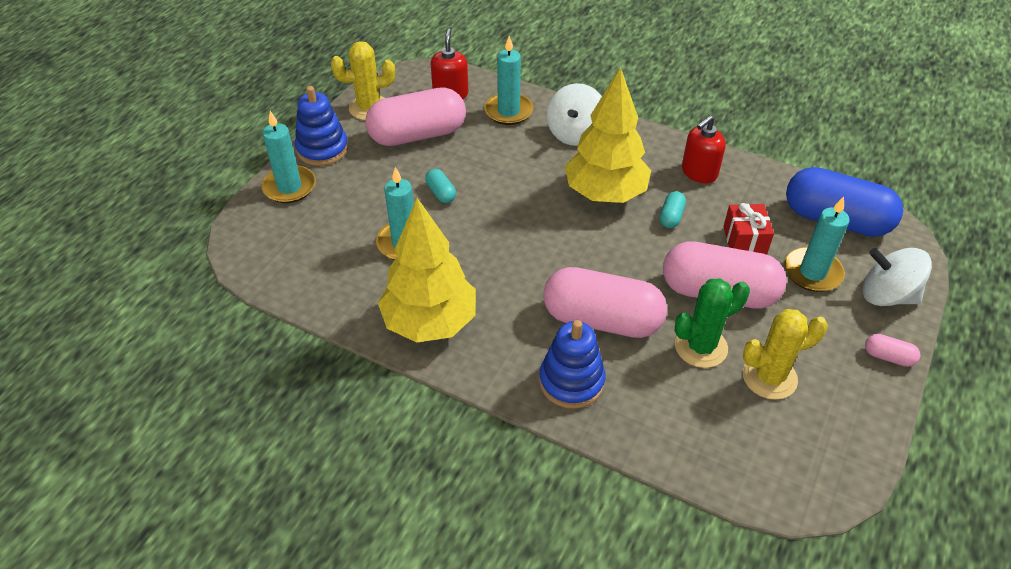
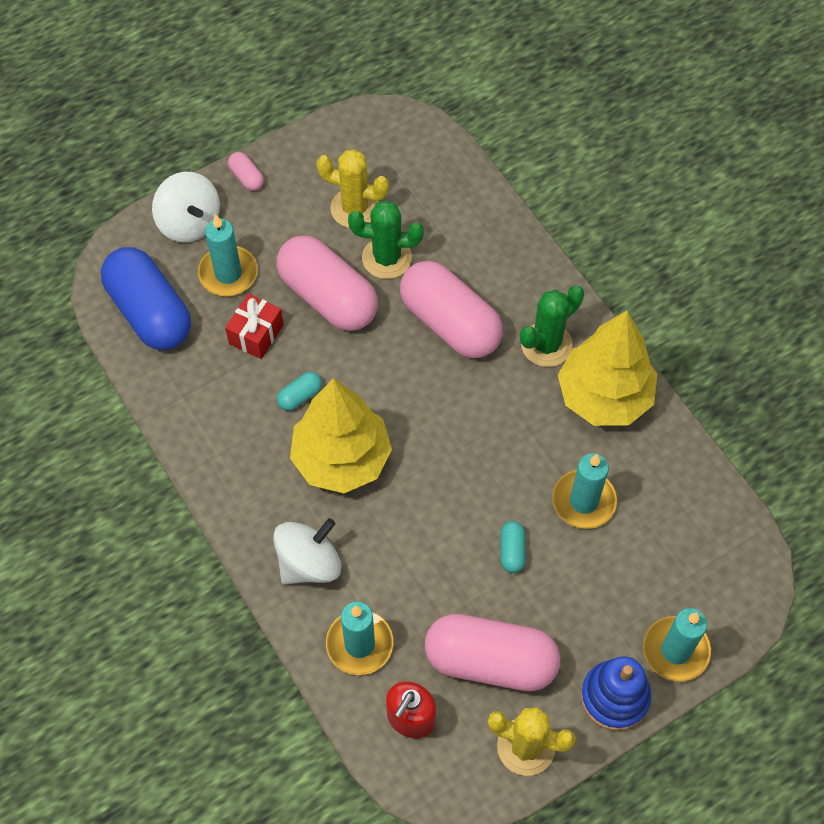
camera: 150 degrees left, 15 degrees up
(506, 341) = (546, 345): none -> green cactus
(571, 381) = (515, 282): blue stacking toy -> none
(699, 172) = (224, 435): red soap dispenser -> none

